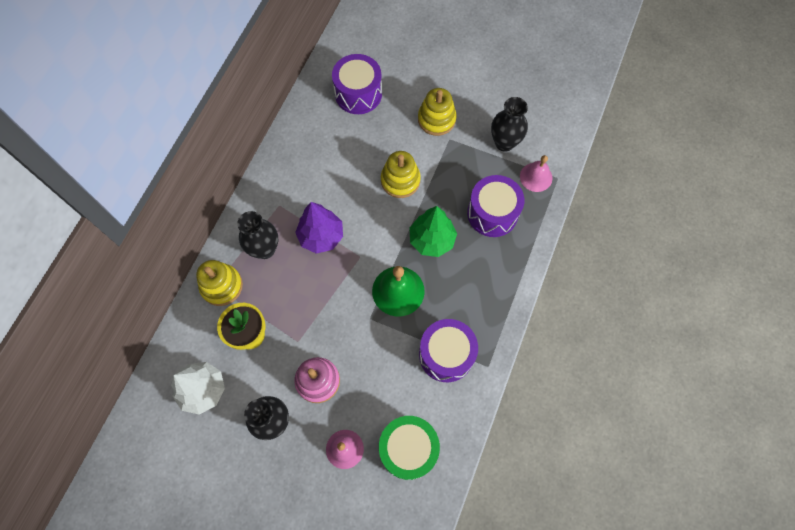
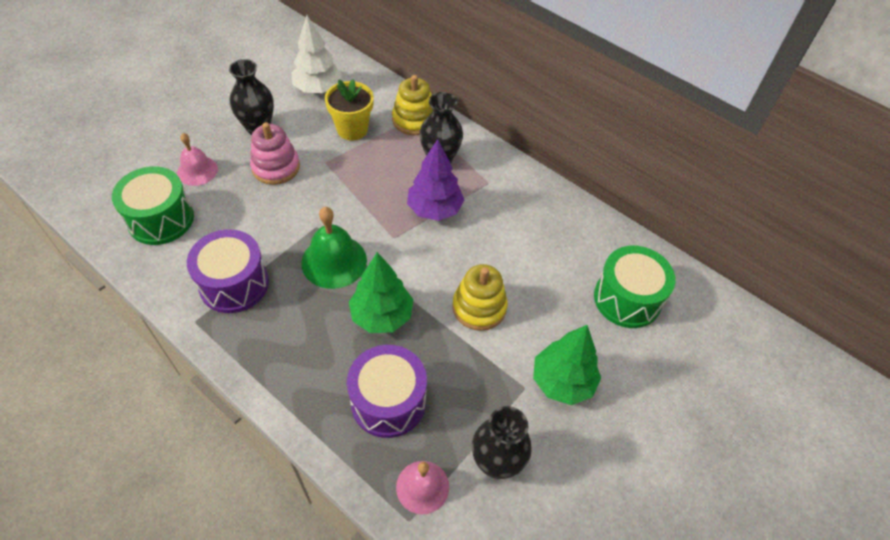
camera: 105 degrees right, 15 degrees down
(358, 94) = (627, 299): purple drum -> green drum
(436, 119) = (562, 381): yellow stacking toy -> green tree

